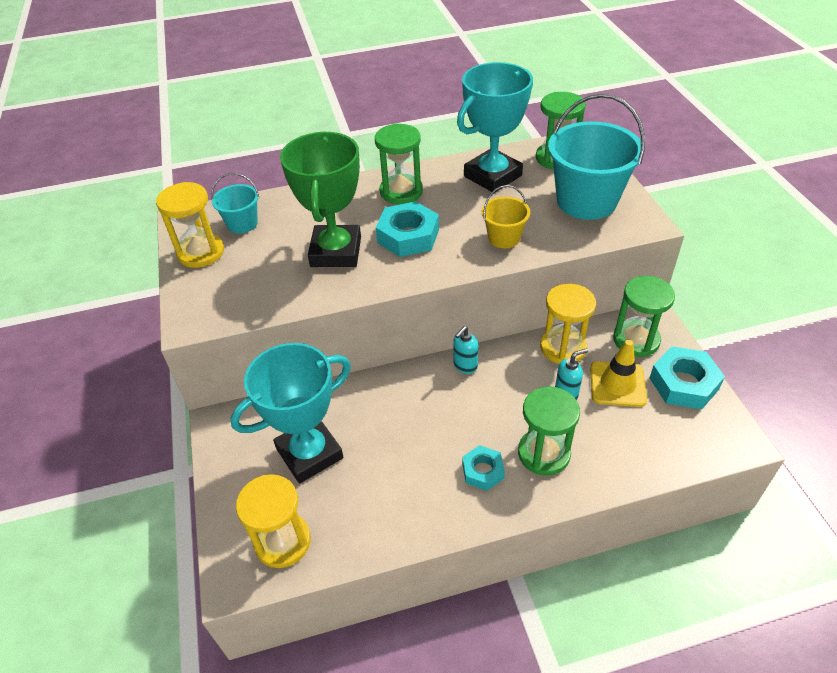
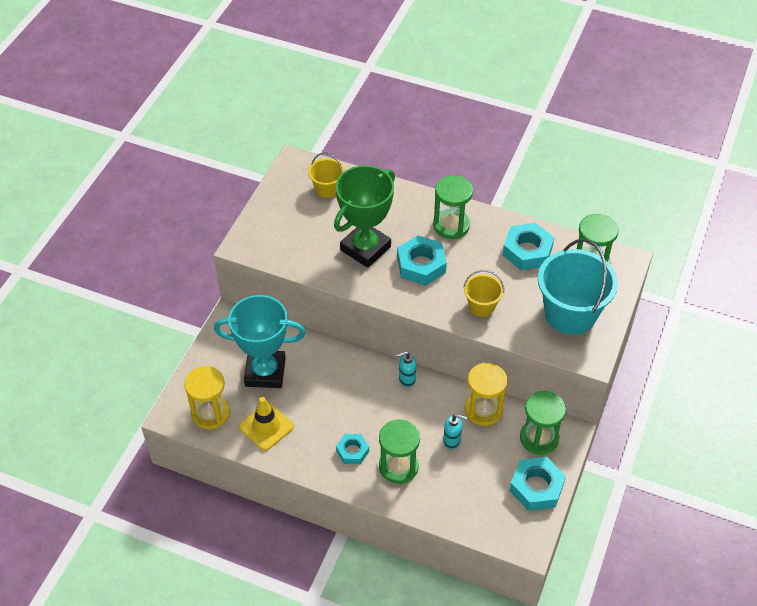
camera: 35 degrees right, 5 degrees up
(201, 252) = (285, 197): yellow hourglass -> none
(242, 224) = (327, 189): turquoise bucket -> yellow bucket
(492, 176) = (527, 251): turquoise trophy -> turquoise nut
(617, 384) = (492, 458): yellow traffic cone -> yellow traffic cone (266, 427)

